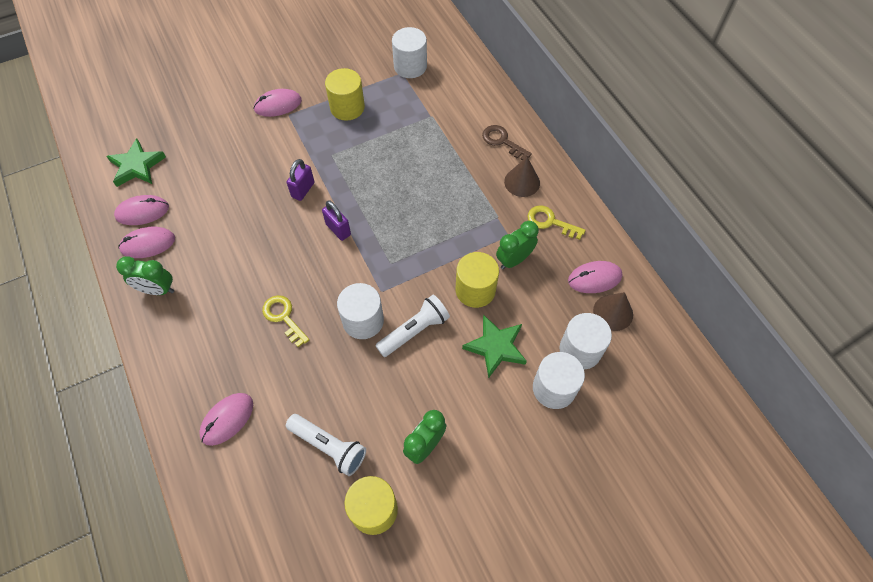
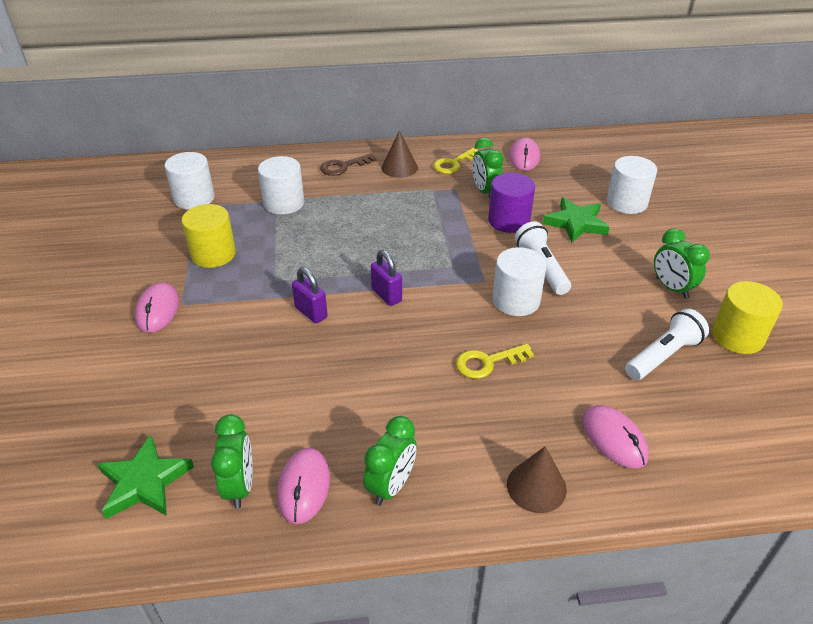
camera: 70 degrees left, 20 degrees down
(142, 212) = (240, 486): pink mouse -> green clock
(338, 229) = (386, 295): purple padlock -> purple padlock turned 75 degrees clockwise
(475, 290) = (509, 220): yellow cylinder -> purple cylinder
(580, 350) = (592, 181): white cylinder -> white cylinder (284, 203)
(613, 312) = (561, 157): brown cone -> brown cone (536, 486)

